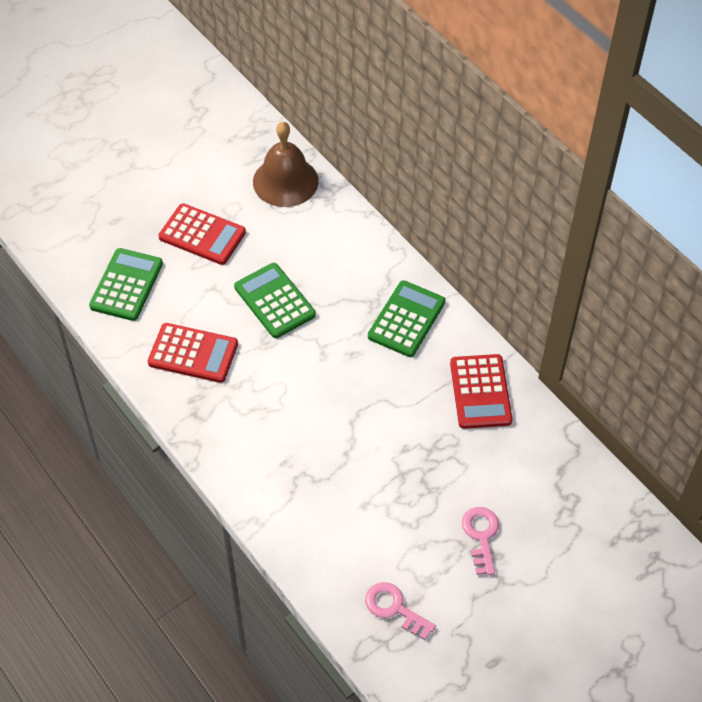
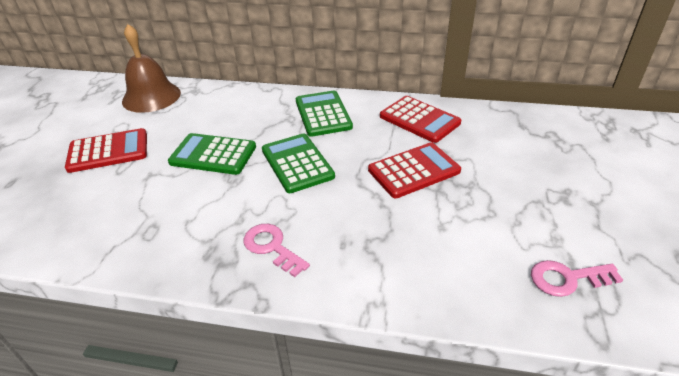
camera: 40 degrees left, 15 degrees down
(126, 285) = (59, 215): green calculator -> green calculator (297, 163)
(193, 354) = (174, 223): red calculator -> red calculator (414, 171)
(481, 535) = (540, 188): pink key -> pink key (272, 247)

